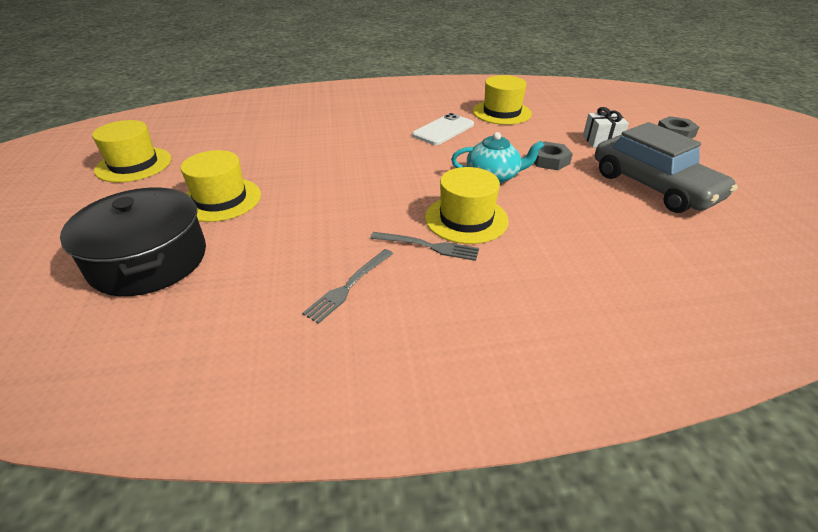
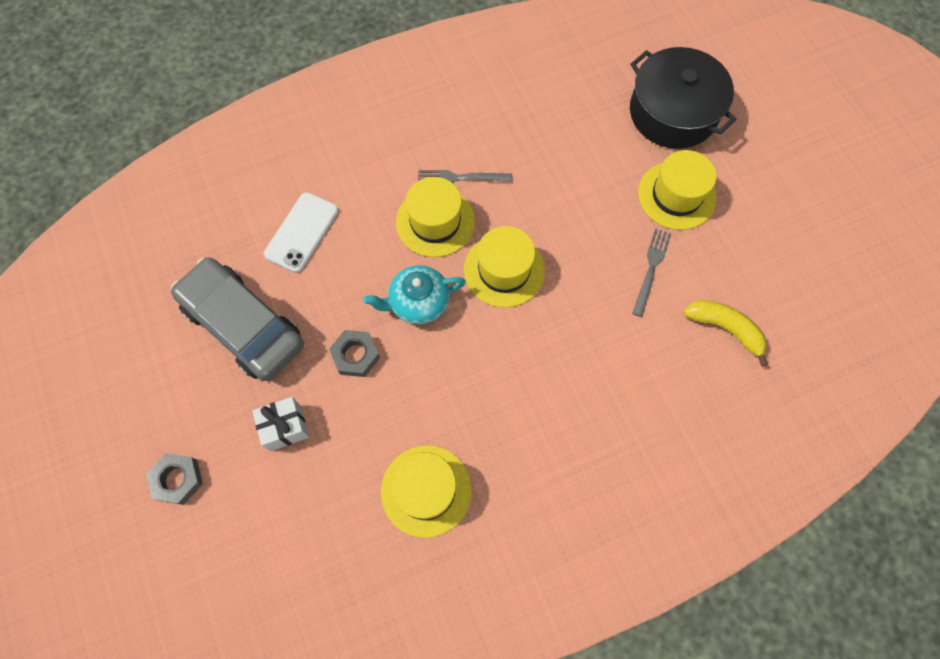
camera: 165 degrees right, 30 degrees up
(134, 164) = (815, 230): yellow hat -> yellow hat (504, 270)
(262, 136) = (725, 329): none -> yellow banana
(349, 286) = (507, 123): grey fork -> grey fork (651, 269)
(443, 130) = (499, 406): white phone -> white phone (302, 232)

